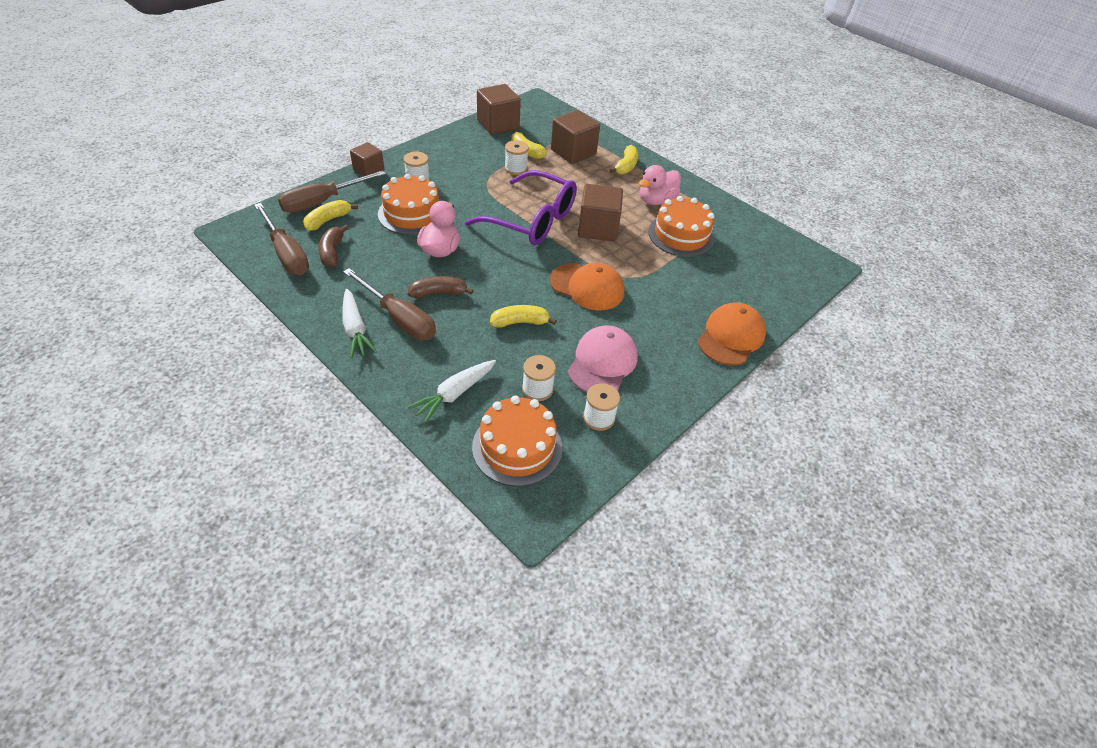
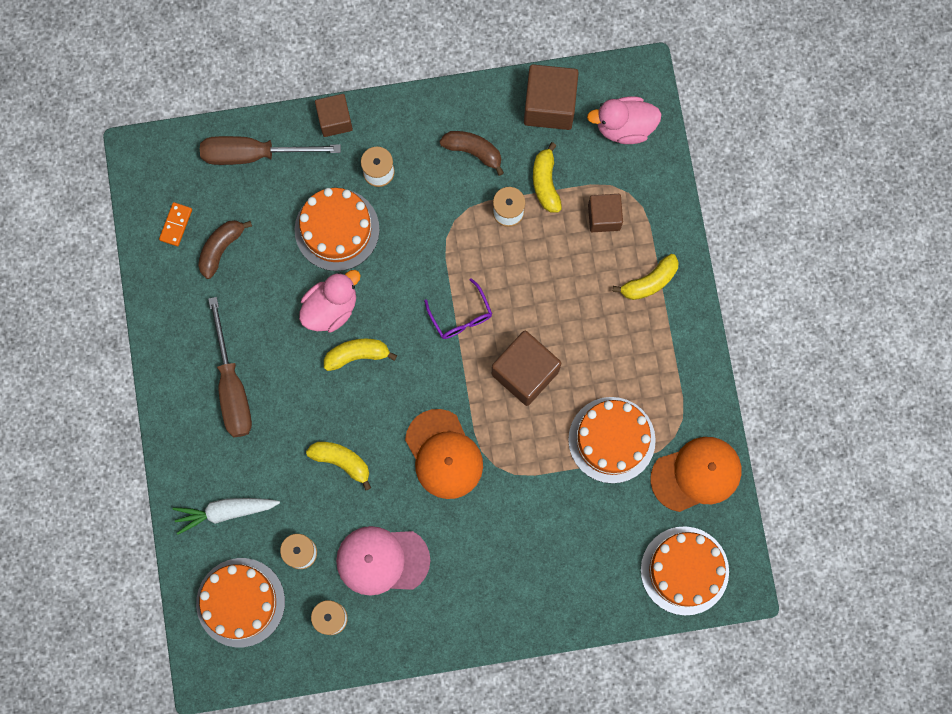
camera: 40 degrees right, 30 degrees up
(286, 254) = (176, 225): brown screwdriver -> orange domino
(328, 220) = (243, 191): yellow banana -> yellow banana (357, 355)
(355, 329) = (185, 377): white carrot -> none
(438, 293) = (289, 373): brown banana -> brown banana (473, 151)
(531, 220) = (461, 316): purple glasses -> purple glasses, size x0.46
(573, 152) = (604, 217): brown cube -> brown cube, size x0.63
(602, 362) = (382, 560): pink cap -> pink cap turned 150 degrees counterclockwise
(656, 200) = (633, 366): pink duck -> pink duck (624, 127)
(731, 337) = (534, 610): orange cap -> orange cap (696, 474)
(791, 273) = (684, 570): none -> orange cake

